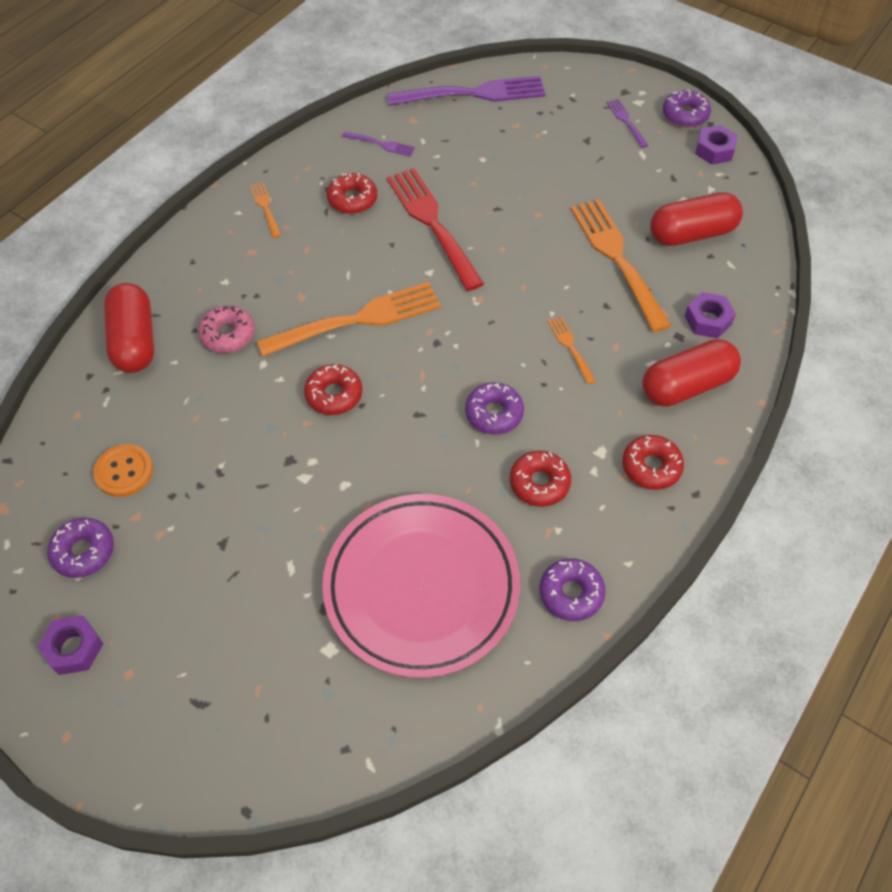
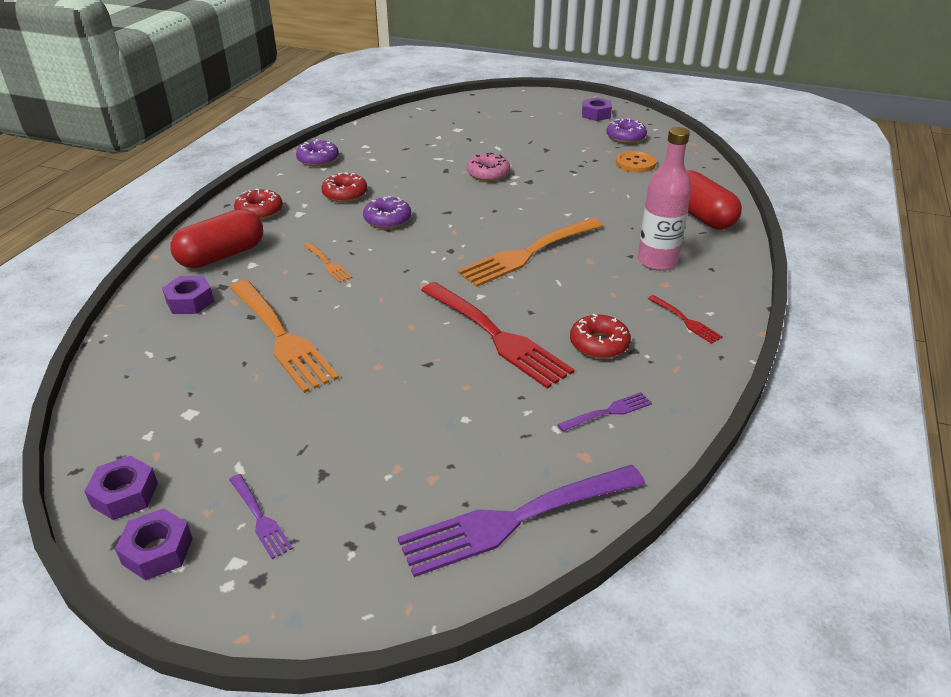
camera: 165 degrees right, 20 degrees down
(228, 334) = (631, 229): pink donut -> pink donut (488, 174)
(236, 281) = (657, 261): none -> pink bottle
(266, 208) = (685, 320): orange fork -> red fork
(334, 395) = (519, 212): red donut -> none
(380, 144) = (607, 412): purple fork -> purple fork turned 150 degrees clockwise
(421, 587) = (413, 151): pink plate -> none
(685, 115) = (157, 551): purple donut -> purple nut
(692, 234) = (188, 376): red capsule -> none

